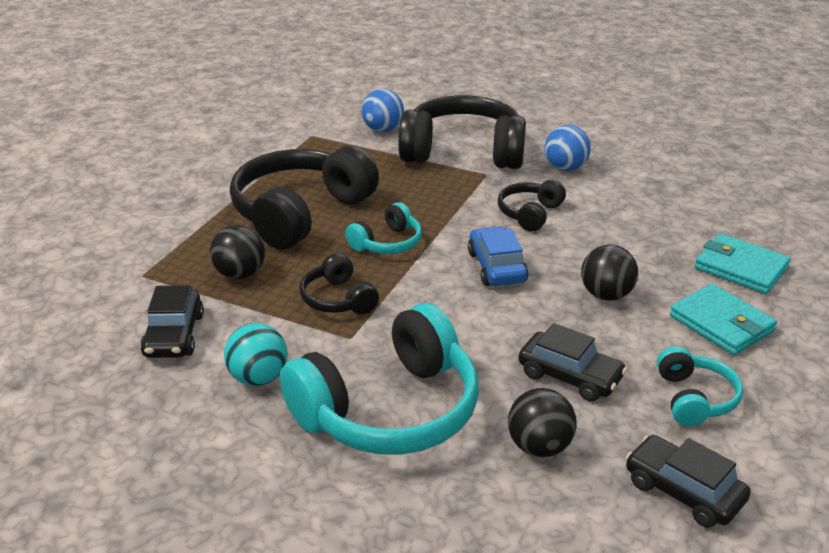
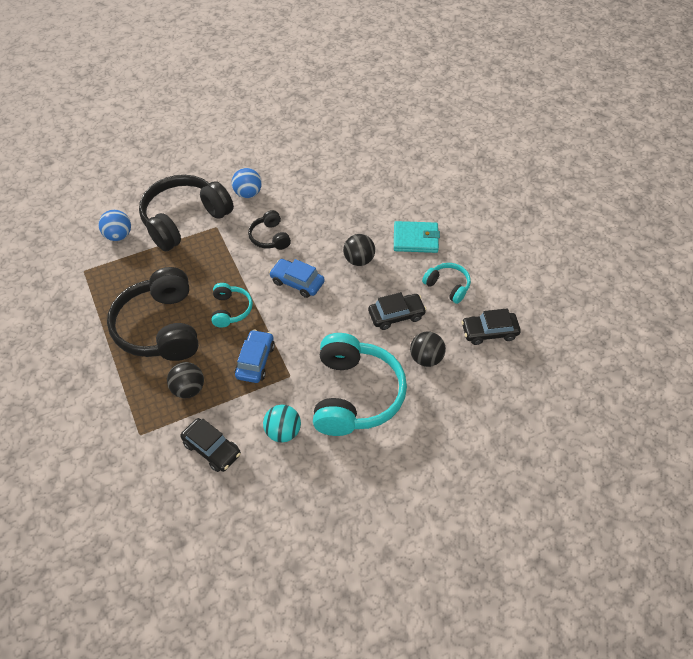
camera: 50 degrees left, 20 degrees up
(338, 299) = (255, 361): black headphones -> blue car
(740, 268) = (389, 201): turquoise wallet -> none

